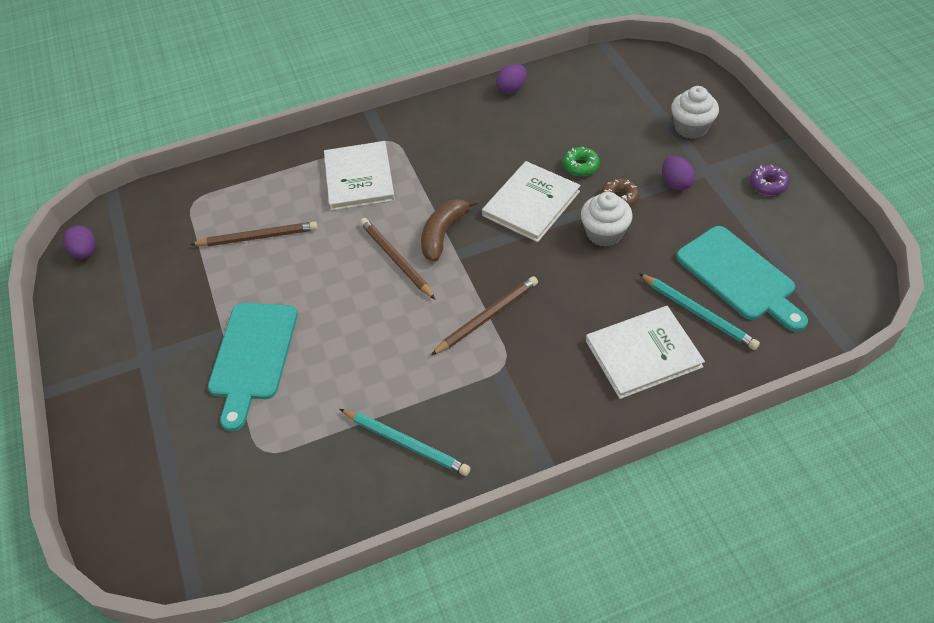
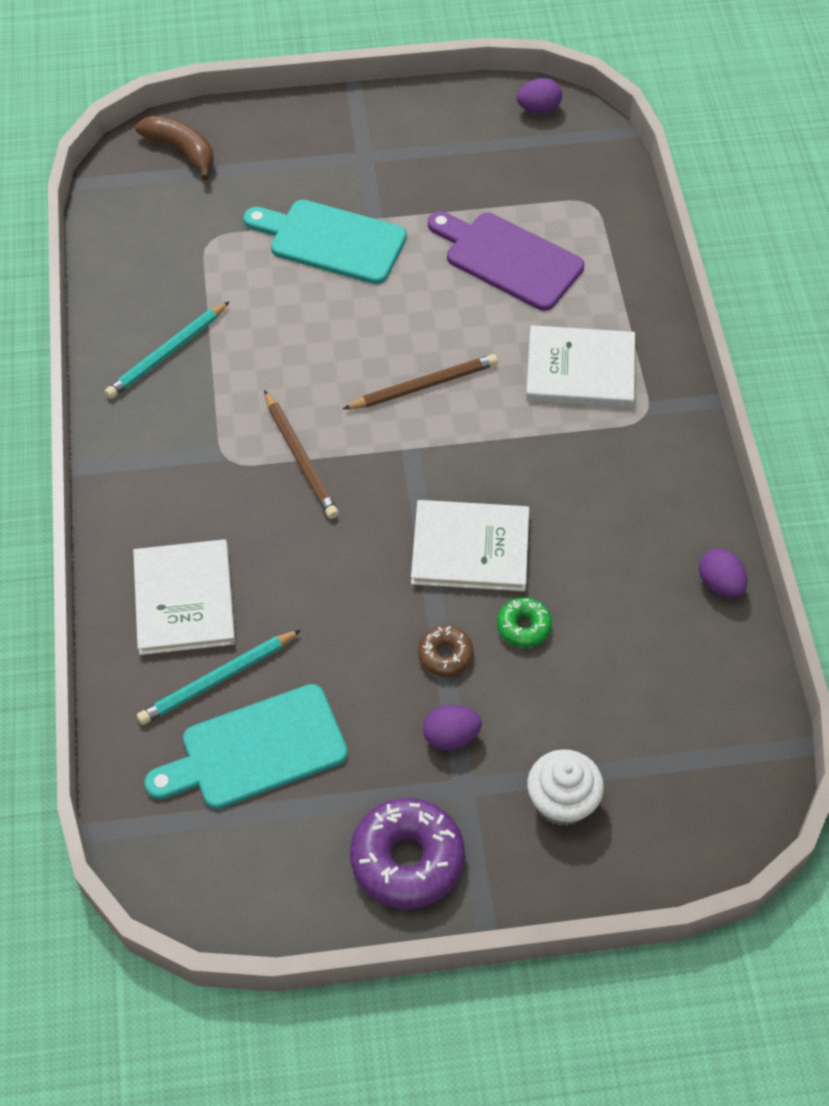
camera: 100 degrees right, 5 degrees up
(257, 237) = (508, 259): brown pencil -> purple cutting board
(443, 234) = (449, 441): brown banana -> brown banana (181, 151)
(531, 203) = (470, 548): white book -> white book turned 45 degrees counterclockwise
(604, 233) = (387, 617): white cupcake -> none
(768, 184) = (407, 859): purple donut -> purple donut, size x1.91

